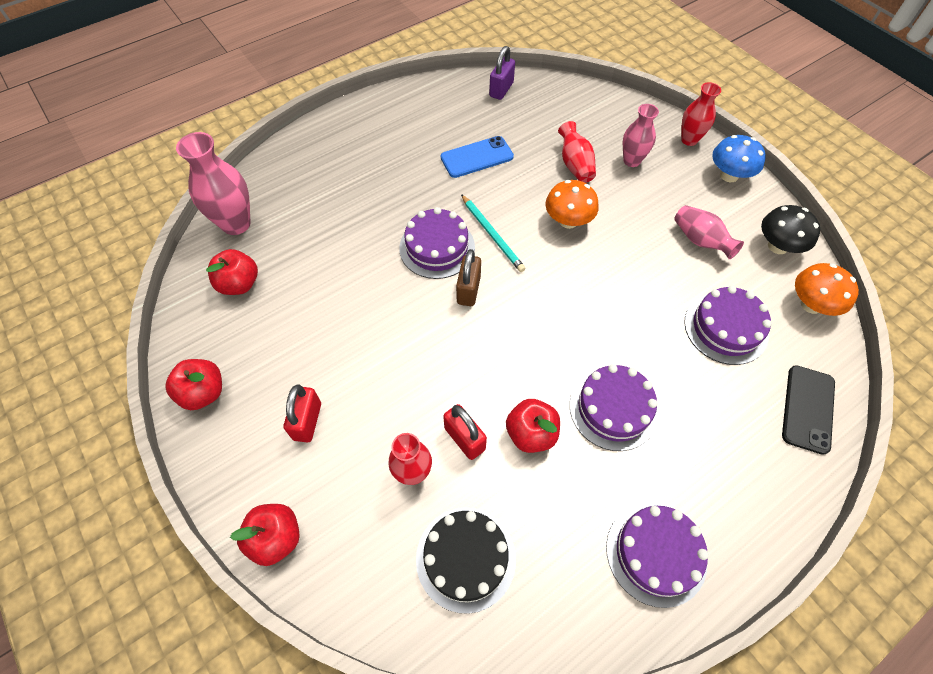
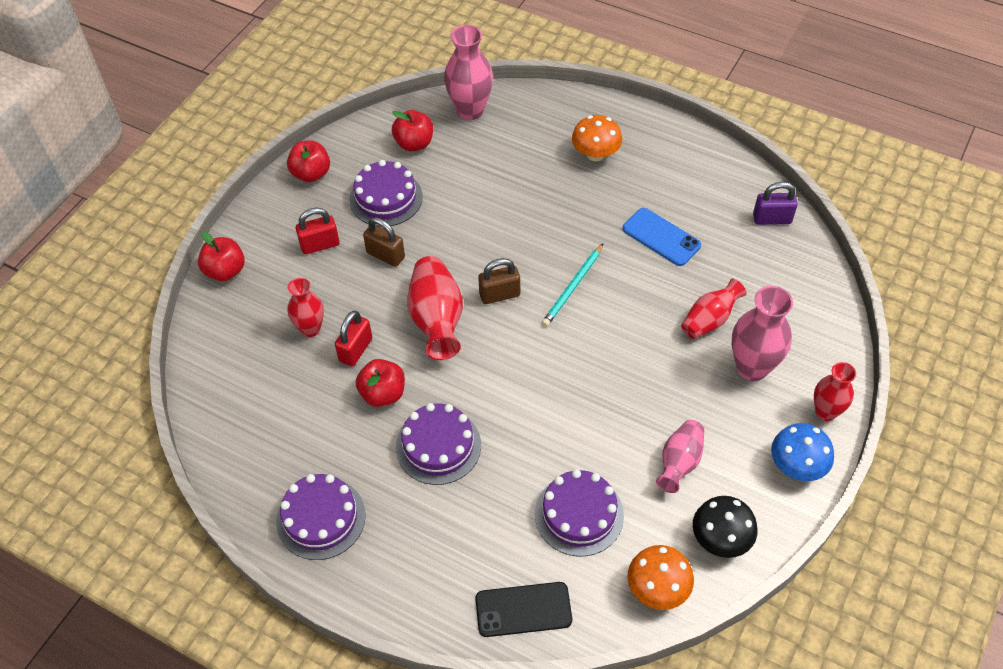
camera: 65 degrees right, 5 degrees down
(362, 364) = (385, 255): none -> brown padlock
(437, 247) = (532, 253): purple cake -> purple cake (386, 198)
(465, 558) = (260, 389): black cake -> none
(468, 351) = (437, 320): none -> red vase
(568, 221) = (629, 340): orange mushroom -> orange mushroom (595, 154)
(631, 161) = (752, 367): pink vase -> pink vase, size x1.56

